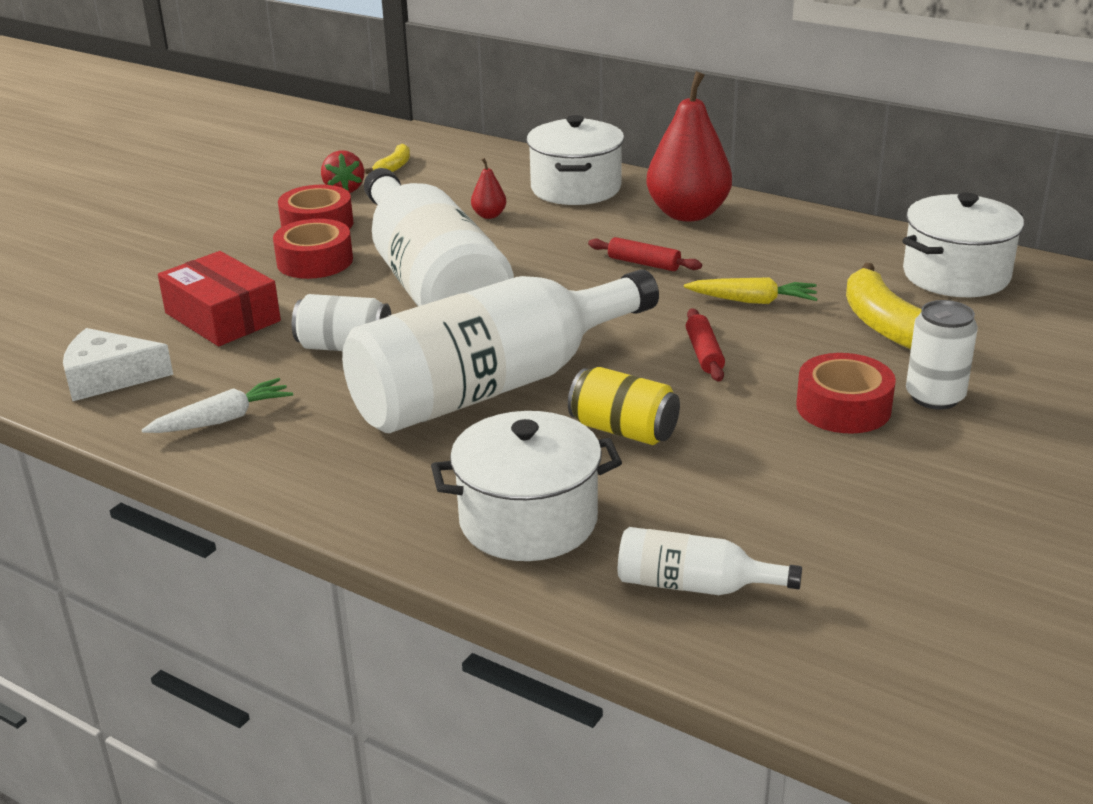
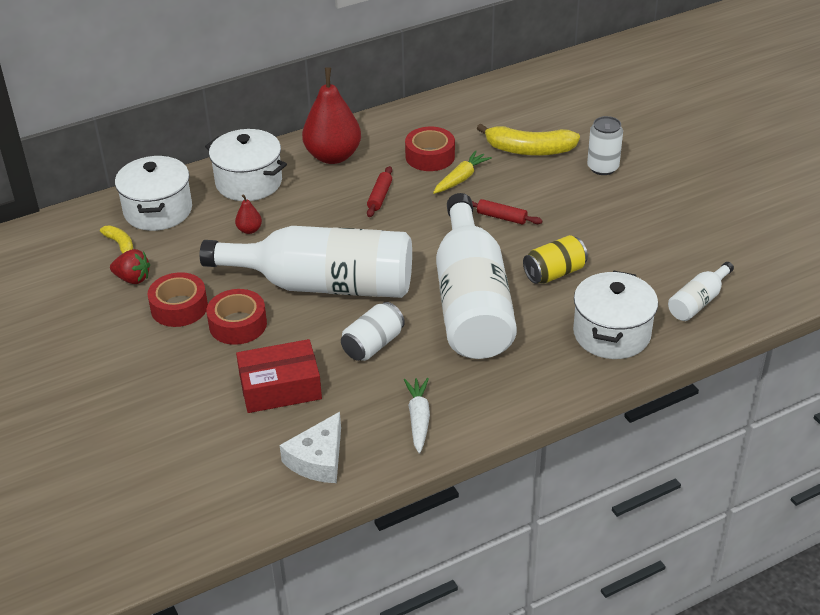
camera: 60 degrees left, 10 degrees up
(644, 263) = (380, 196): red rolling pin -> red rolling pin turned 45 degrees counterclockwise
(843, 407) = (590, 197): red tape -> red tape (430, 156)
(956, 275) = (496, 106): white pot -> white pot (158, 211)

